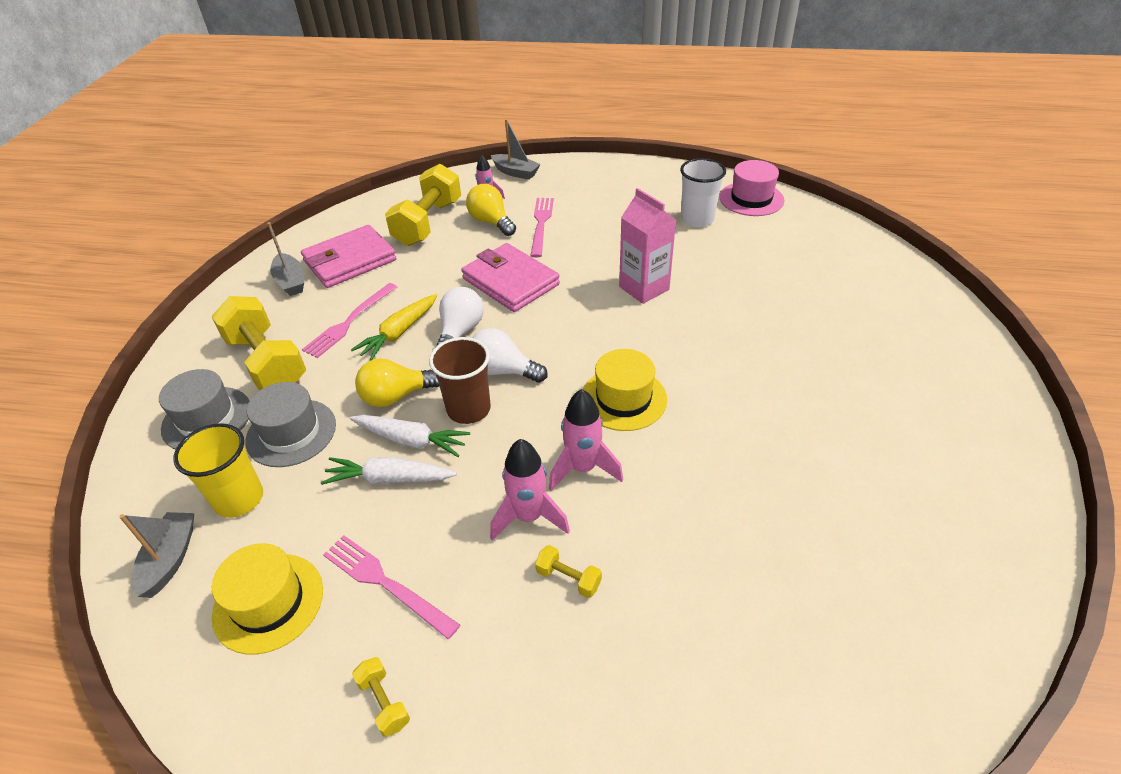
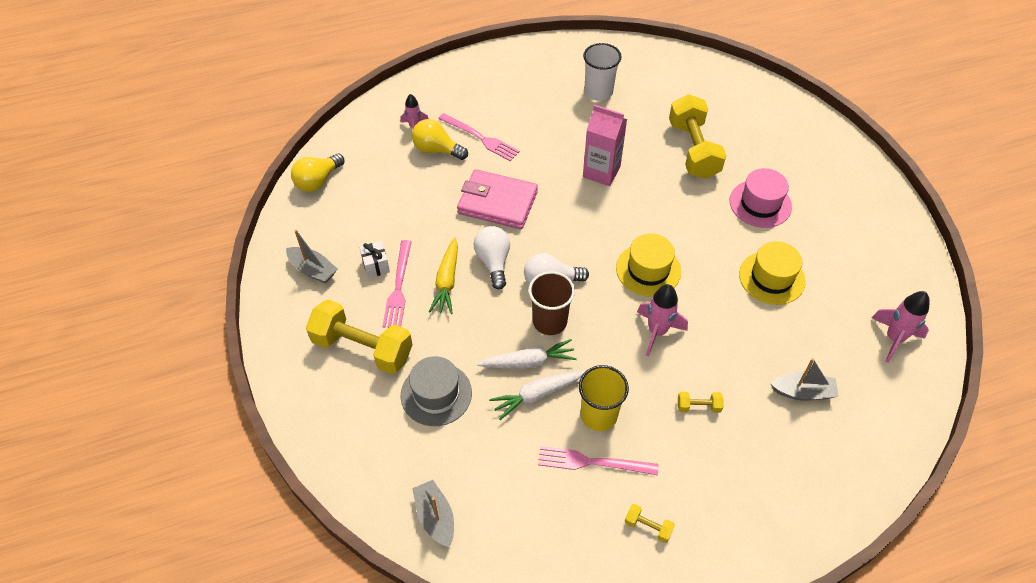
camera: 30 degrees left, 10 degrees up
(207, 419) = (359, 412): grey hat -> none
(239, 499) = (444, 457): yellow cup -> yellow cup (598, 415)
(268, 602) = (528, 509): yellow hat -> yellow hat (771, 278)
(347, 297) = (376, 266): none -> white gift
(350, 261) = (347, 231): pink wallet -> none
(396, 396) = (489, 333): yellow light bulb -> yellow light bulb (318, 181)
(428, 223) = (383, 169): yellow dumbbell -> yellow dumbbell (693, 150)
(516, 172) = (417, 89): grey boat -> grey boat (803, 392)
(529, 517) = (647, 379): pink rocket -> pink rocket (894, 338)
(541, 224) = (480, 138): pink fork -> pink fork turned 150 degrees clockwise
(751, 199) = (626, 57): pink hat -> pink hat (760, 204)

